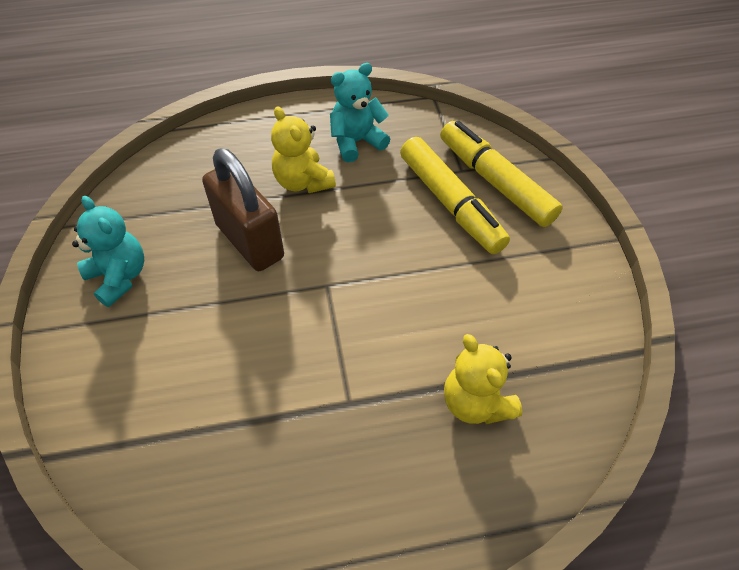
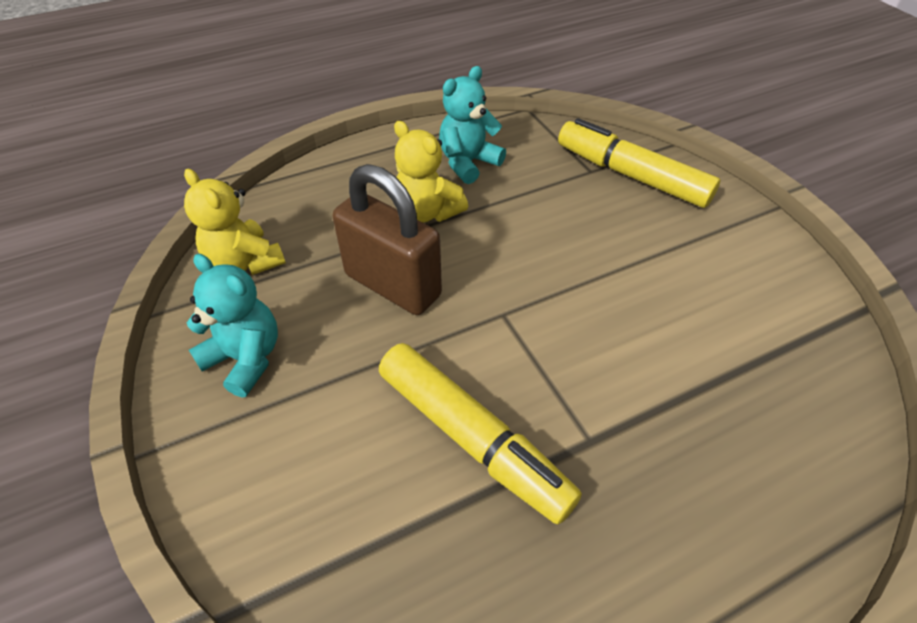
camera: 15 degrees left, 5 degrees down
(450, 203) = (596, 204): yellow marker -> yellow marker (472, 438)
(476, 402) = (731, 403): yellow teddy bear -> yellow teddy bear (245, 262)

